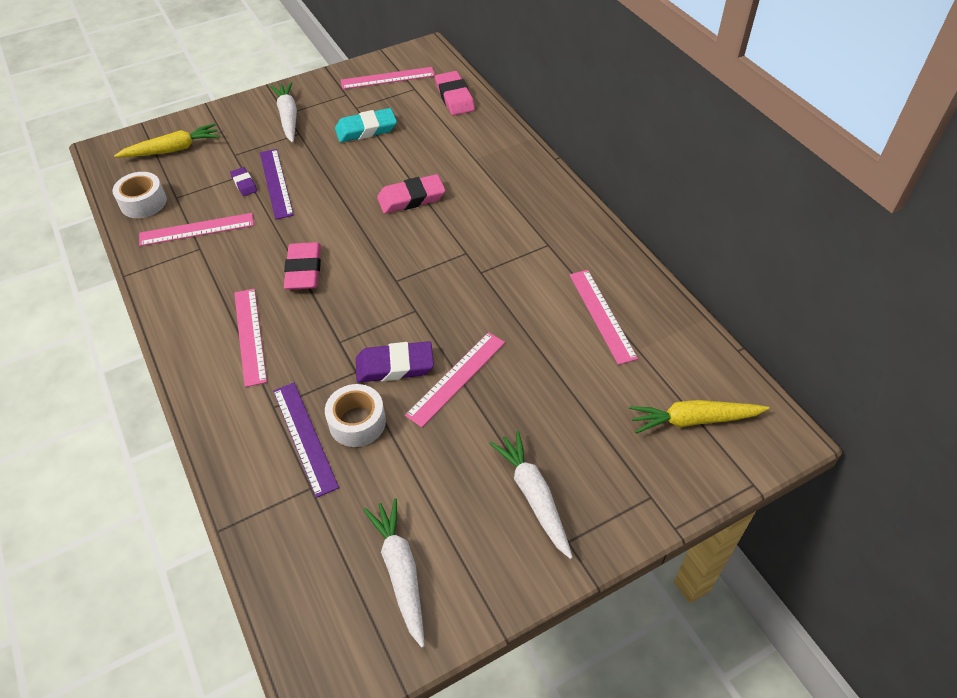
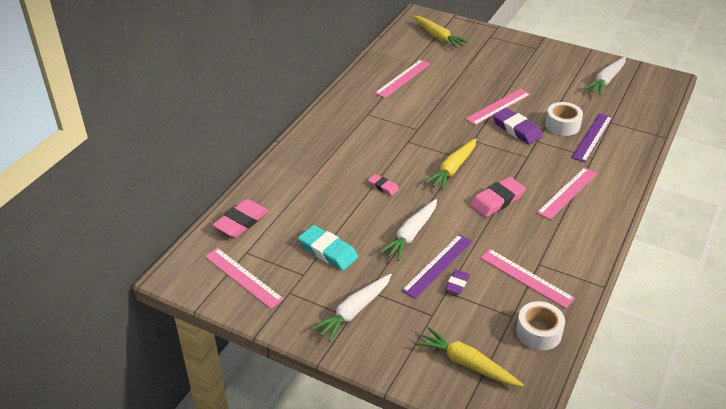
camera: 125 degrees left, 10 degrees down
(384, 263) = (453, 169): none -> yellow carrot
(411, 198) = (383, 186): pink eraser -> pink eraser, size x0.56
(456, 378) = (498, 106): pink ruler -> pink ruler turned 45 degrees counterclockwise
(533, 496) = (529, 62): white carrot -> white carrot (411, 234)

